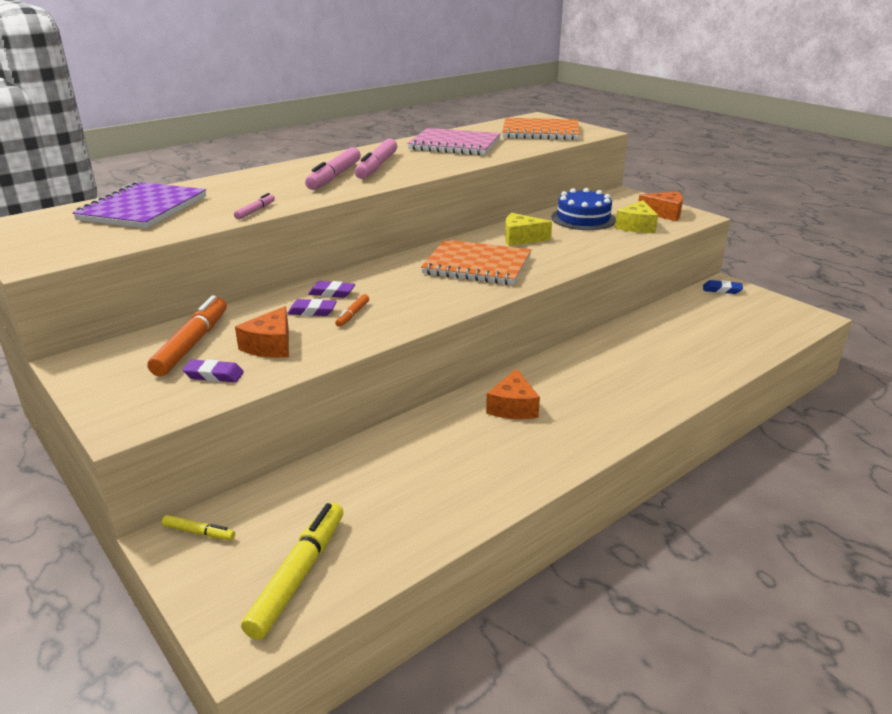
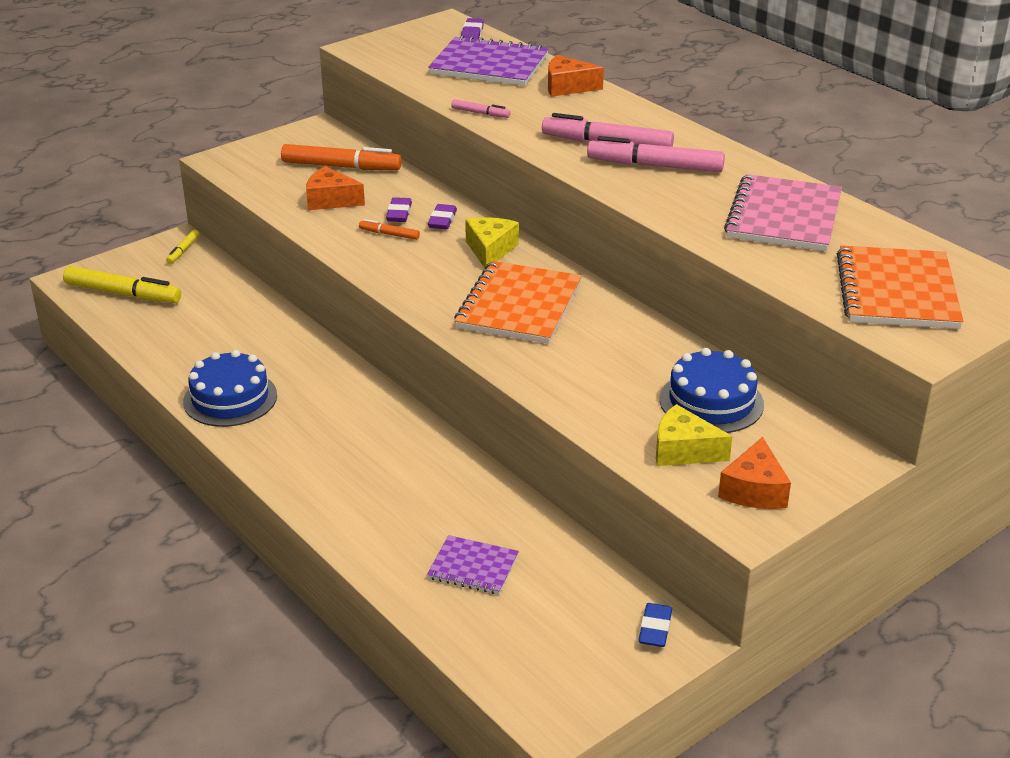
camera: 90 degrees right, 5 degrees up
(214, 375) = (283, 182): purple eraser -> purple eraser (472, 34)
(513, 407) = (326, 396): orange cheese -> orange cheese (567, 87)
(521, 238) = (616, 341): yellow cheese -> yellow cheese (490, 250)
(524, 461) = (230, 398): none -> blue cake
(701, 340) = (473, 567): none -> purple notebook

